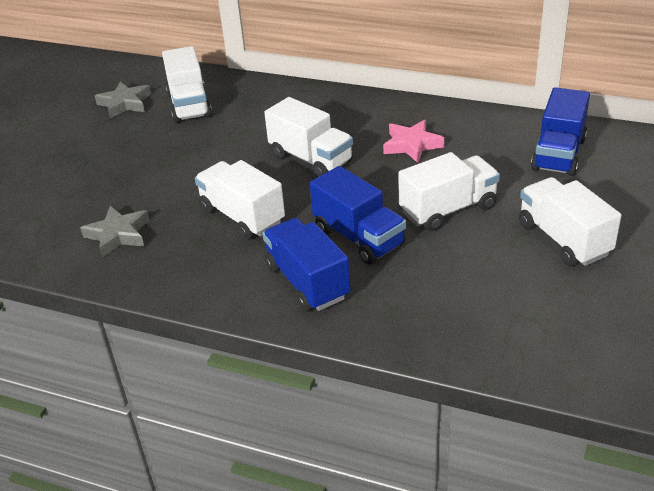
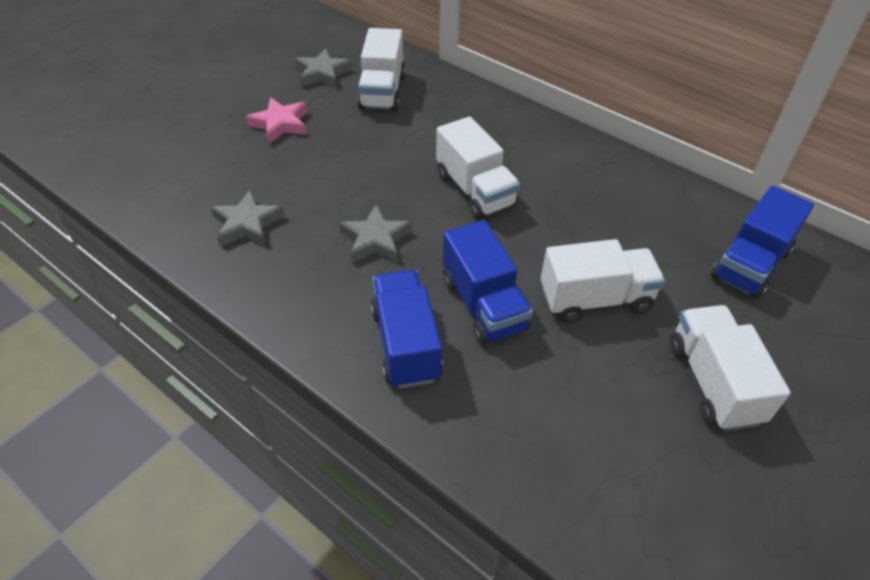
camera: 15 degrees right, 10 degrees up
(242, 216) = (375, 240): white truck -> grey star
(412, 145) = (588, 204): pink star -> pink star (280, 124)

